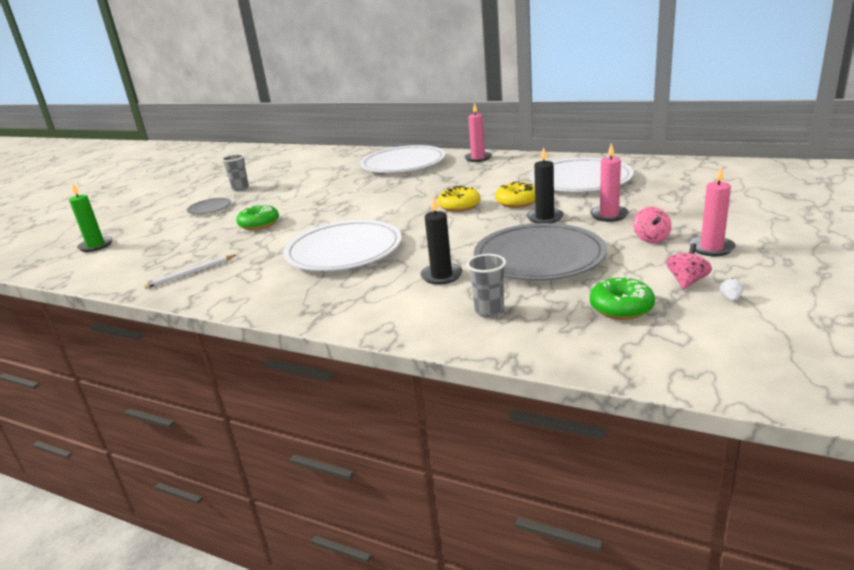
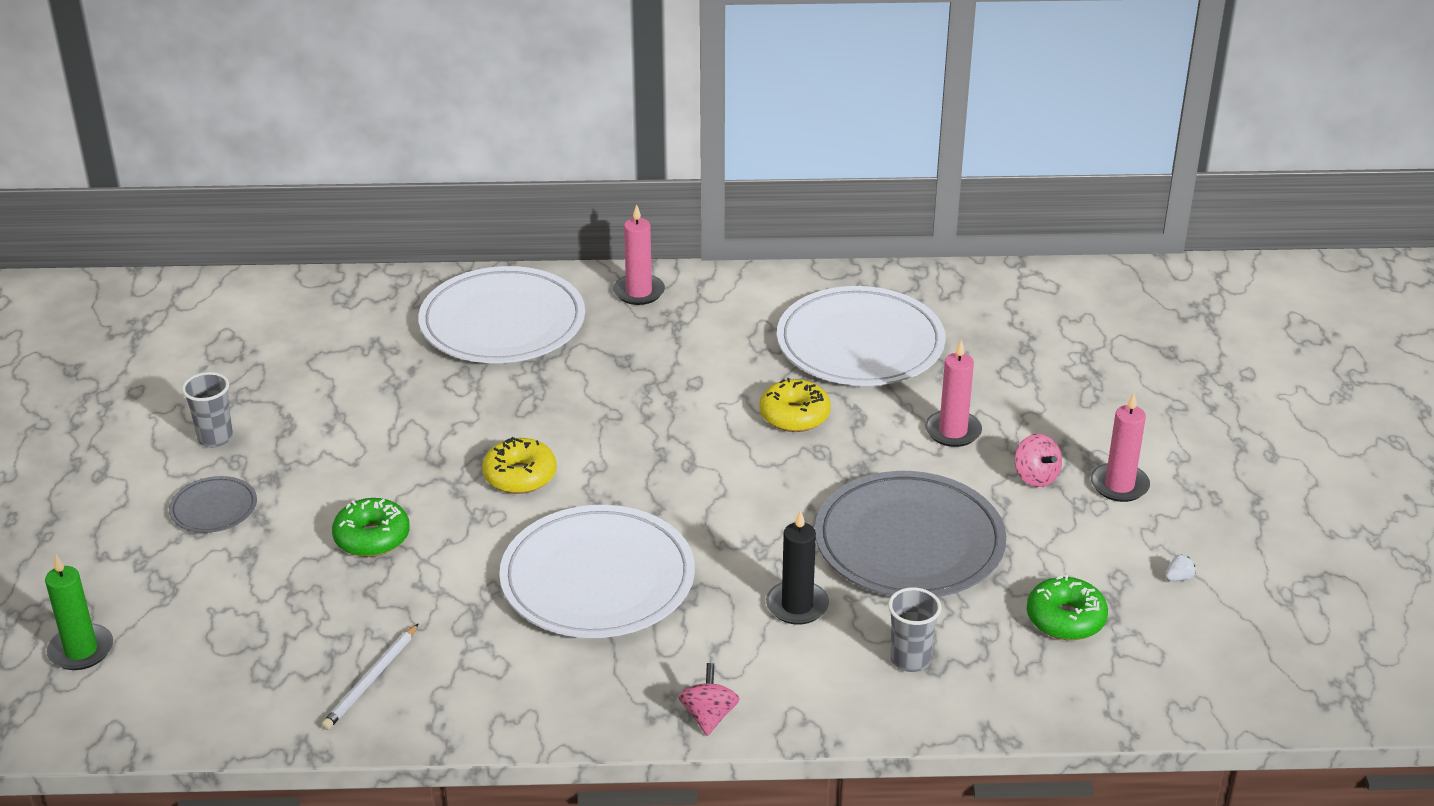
camera: 30 degrees left, 10 degrees up
(459, 206) = (706, 438): yellow donut -> yellow donut (520, 476)
(545, 218) = (862, 450): black candle -> none
(687, 281) = (1118, 556): pink spinning top -> pink spinning top (709, 716)
(730, 299) = (1178, 578): white strawberry -> white strawberry turned 75 degrees clockwise

